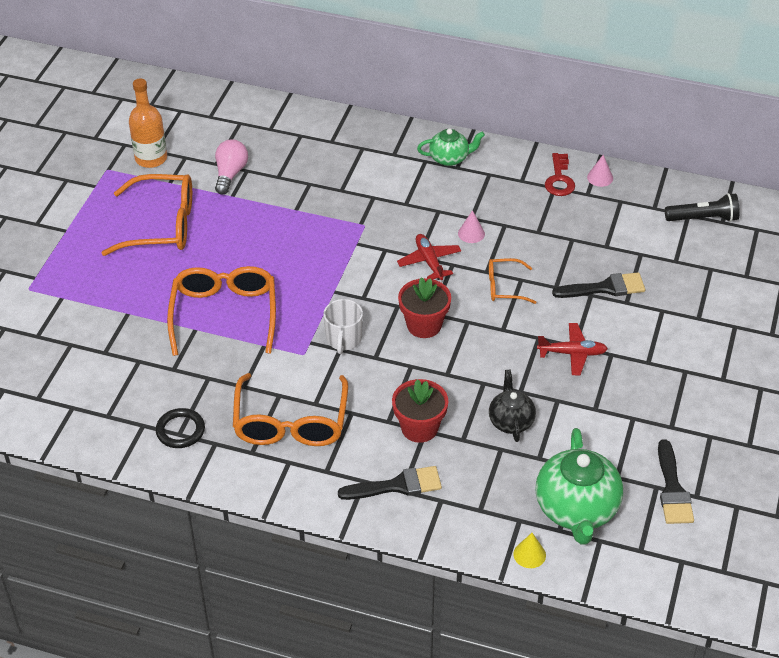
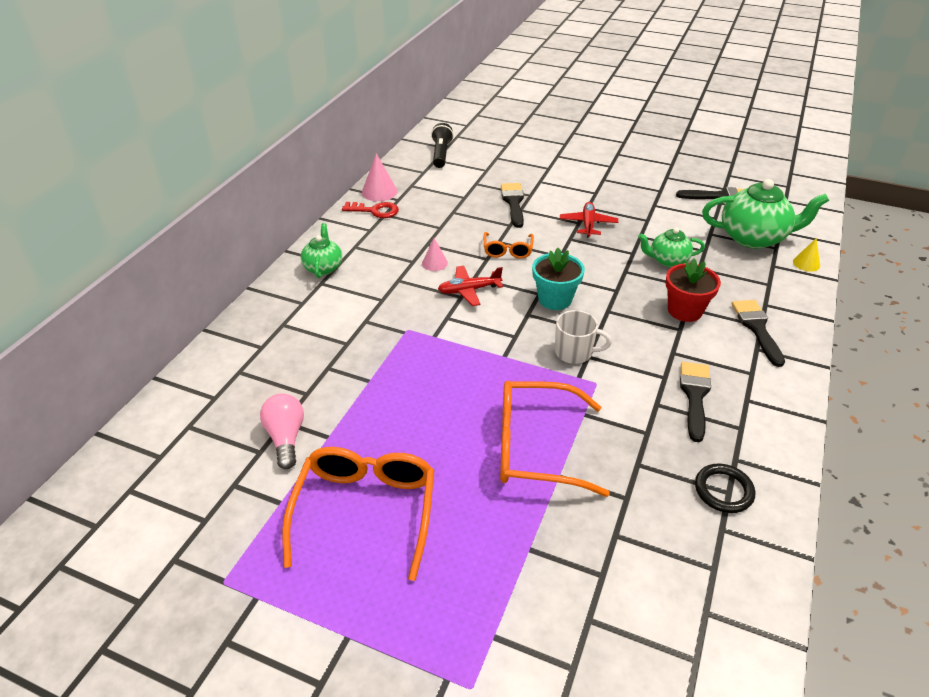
camera: 85 degrees left, 5 degrees down
(151, 158) = (220, 524): orange bottle -> none
(230, 174) = (286, 437): pink light bulb -> pink light bulb turned 60 degrees clockwise
(291, 423) = (695, 396): orange glasses -> black brush
(424, 325) = (555, 299): red flower pot -> turquoise flower pot
(511, 421) = (667, 260): black teapot -> green teapot
(600, 177) = (379, 191): pink cone -> pink cone, size x1.56

